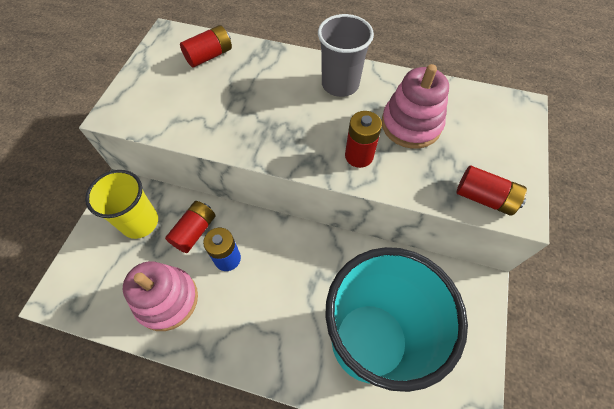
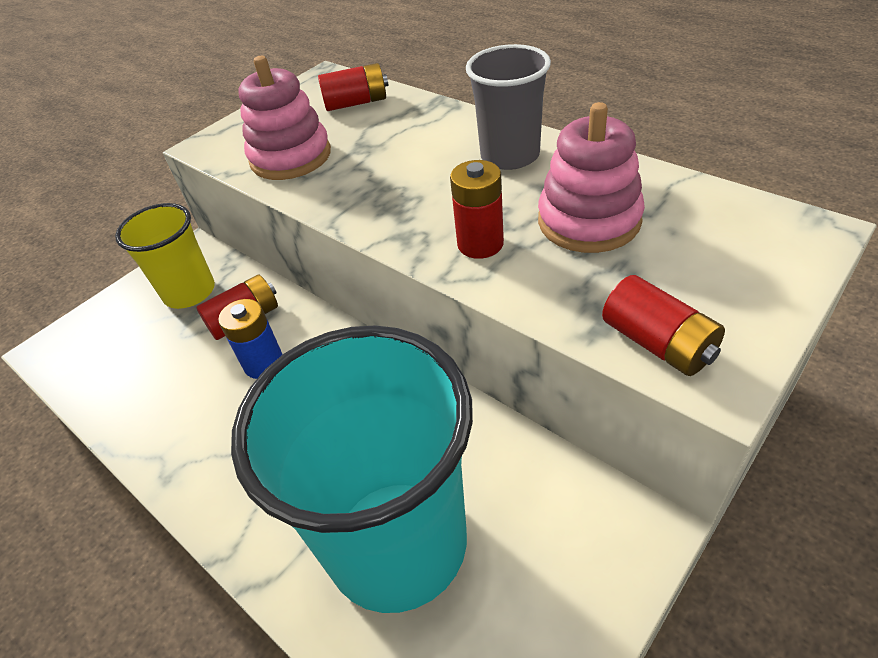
camera: 30 degrees right, 15 degrees down
(167, 299) = (161, 390): pink stacking toy -> pink stacking toy (290, 157)

